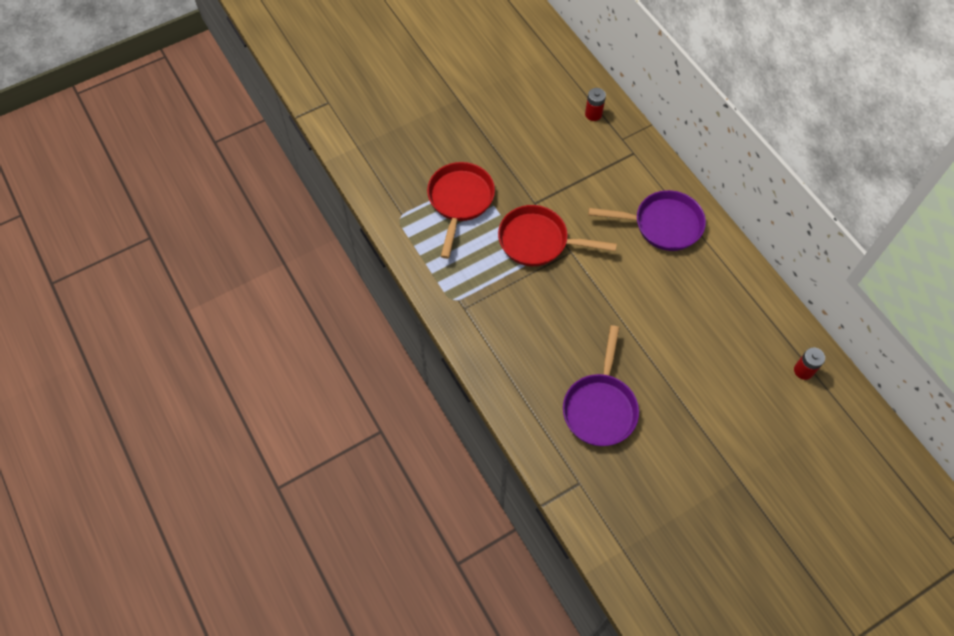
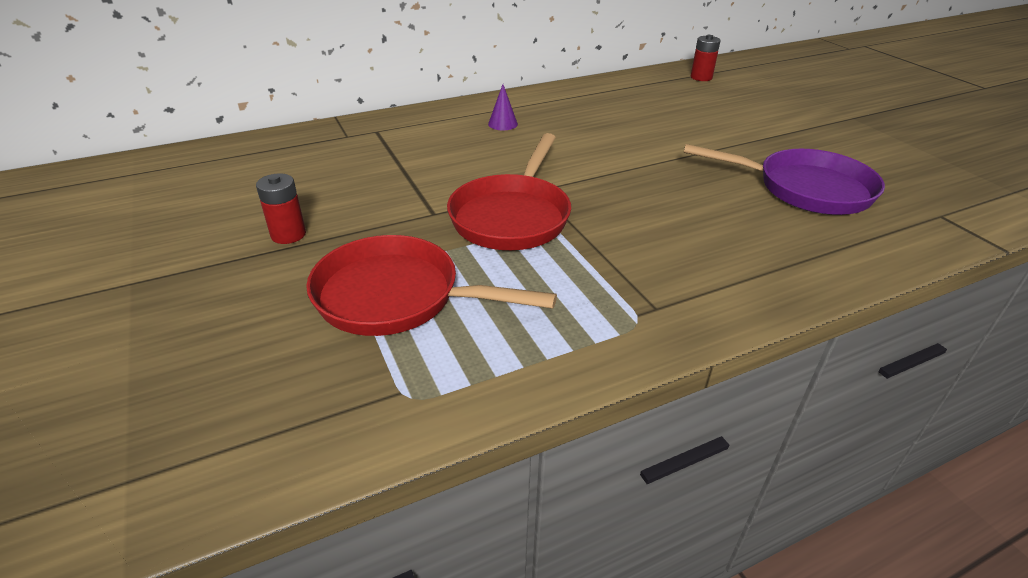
camera: 85 degrees left, 25 degrees down
(593, 114) = (286, 152): red battery -> red battery (288, 234)
(662, 224) = (502, 124): purple pan -> purple cone

